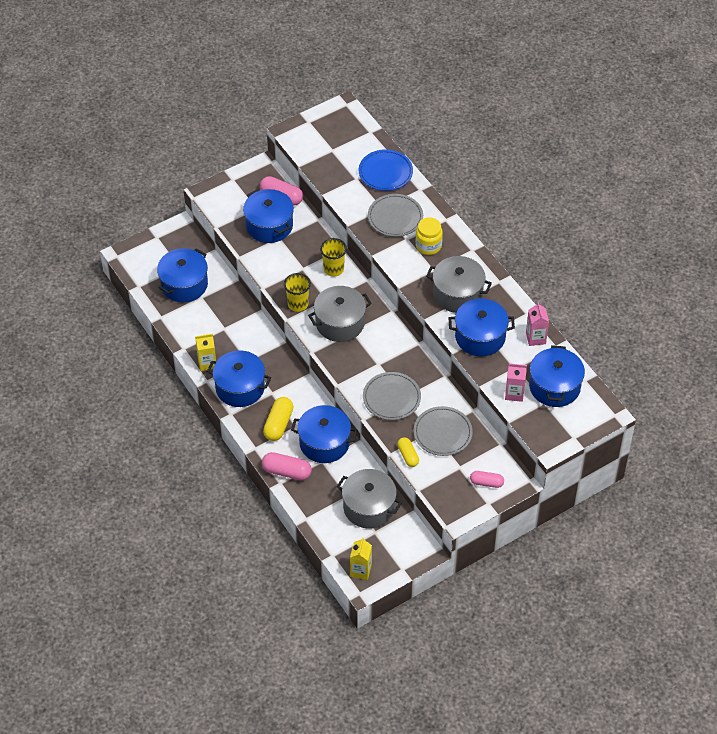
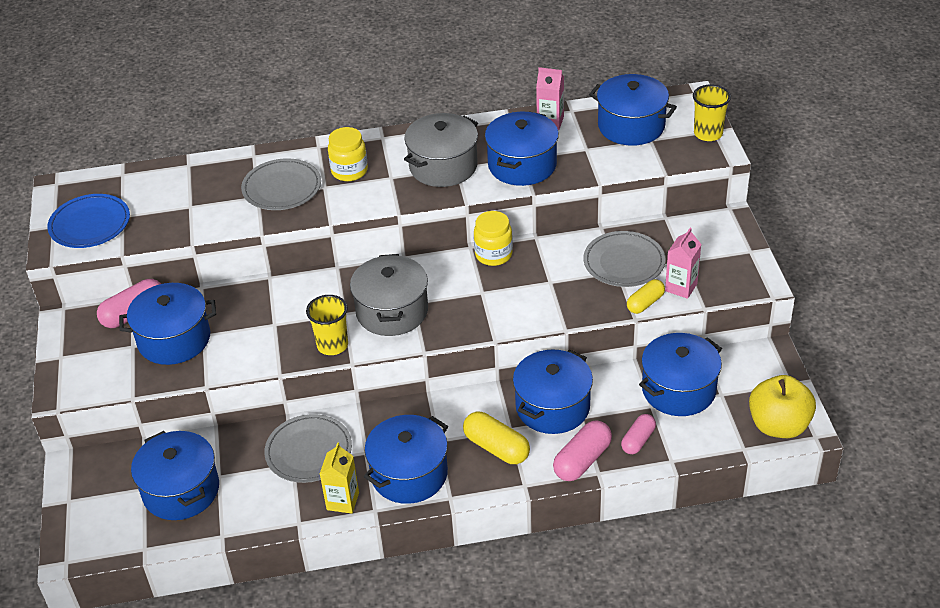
camera: 65 degrees left, 10 degrees down
(333, 269) = (297, 294): yellow cup -> yellow cup (708, 133)
(360, 570) = (778, 425): yellow carton -> yellow apple
(369, 507) = (678, 390): grey pot -> blue pot
(385, 172) = (201, 178): blue plate -> blue plate (90, 224)
(391, 398) = (544, 294): grey plate -> grey plate (309, 451)
(408, 455) = (645, 303): yellow capsule -> yellow capsule turned 45 degrees counterclockwise
(416, 358) = (493, 255): none -> yellow jar
(486, 483) = (718, 244): pink capsule -> pink capsule (638, 440)
(514, 393) = (625, 159): pink carton -> pink carton (681, 287)

